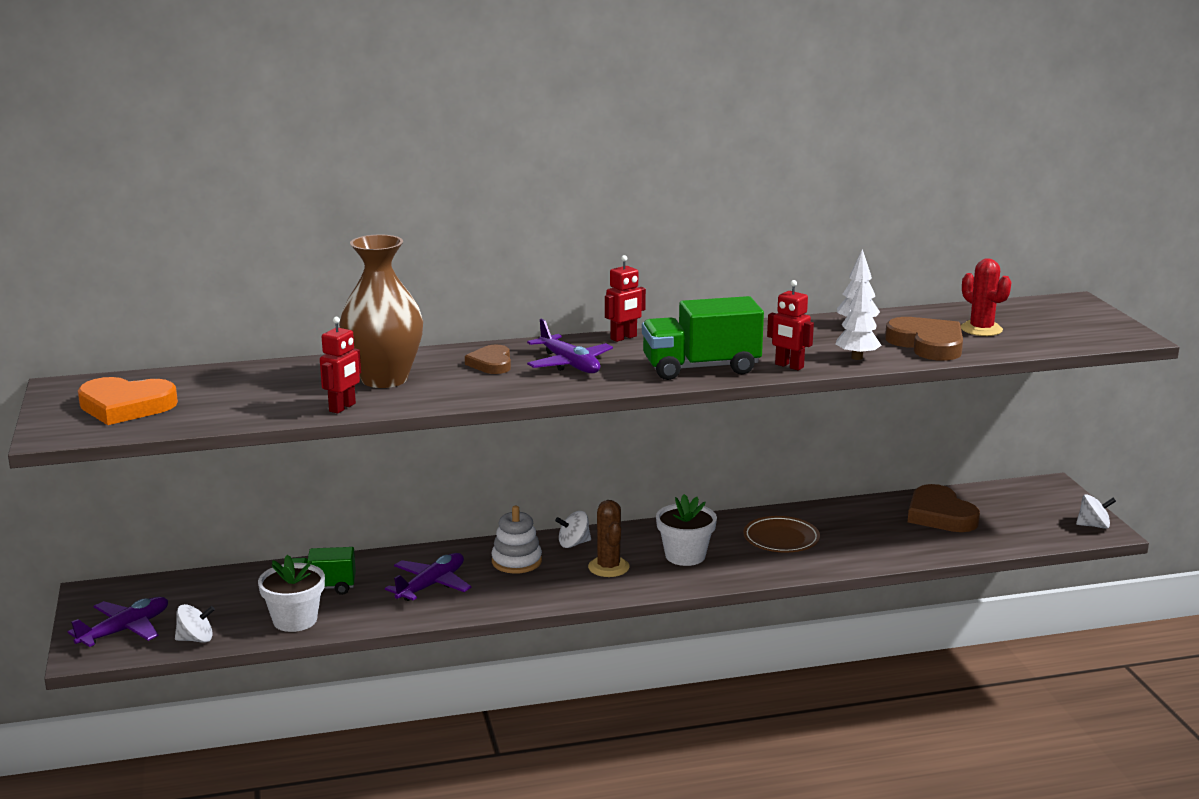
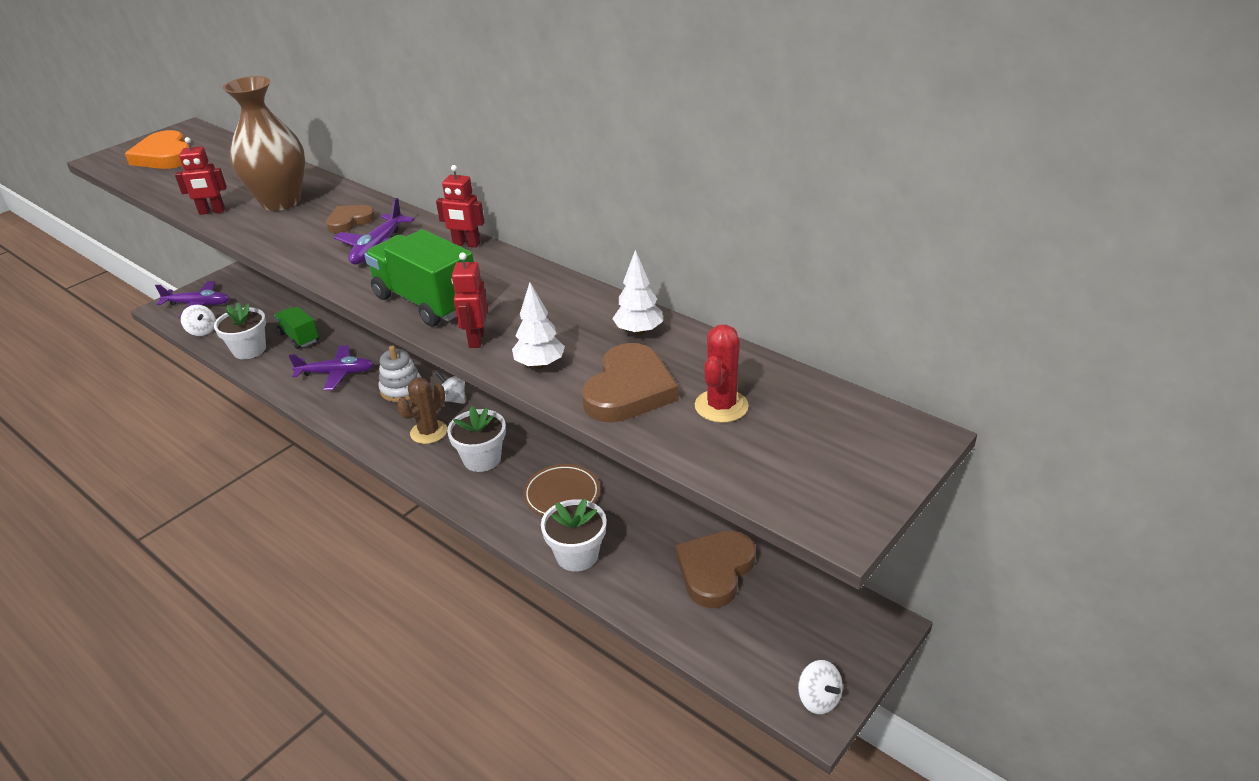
camera: 55 degrees right, 15 degrees up
(862, 555) = (577, 555): none -> white flower pot

